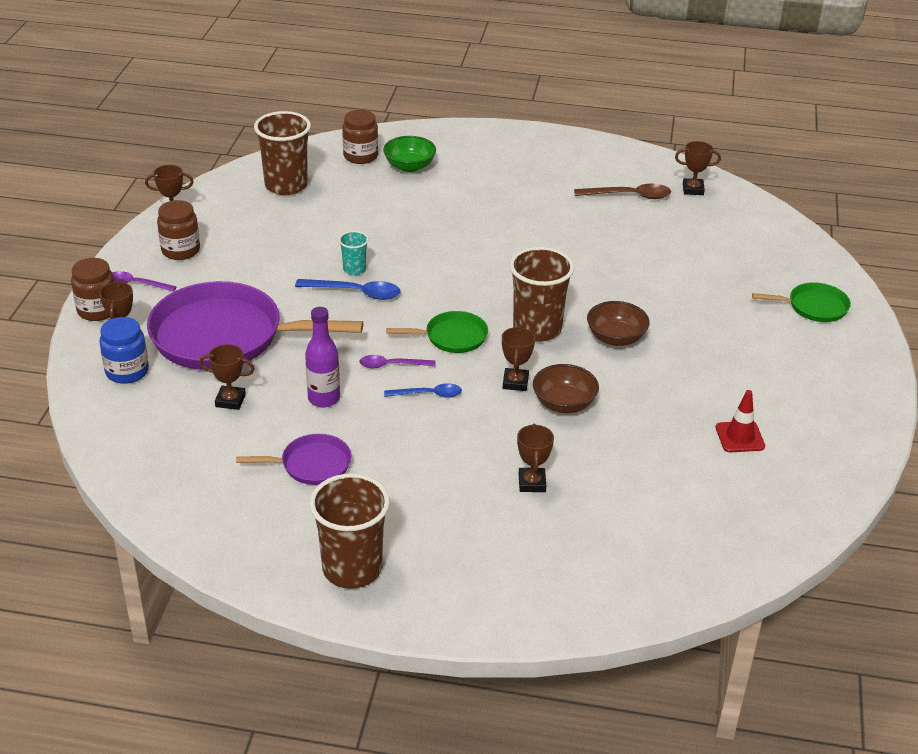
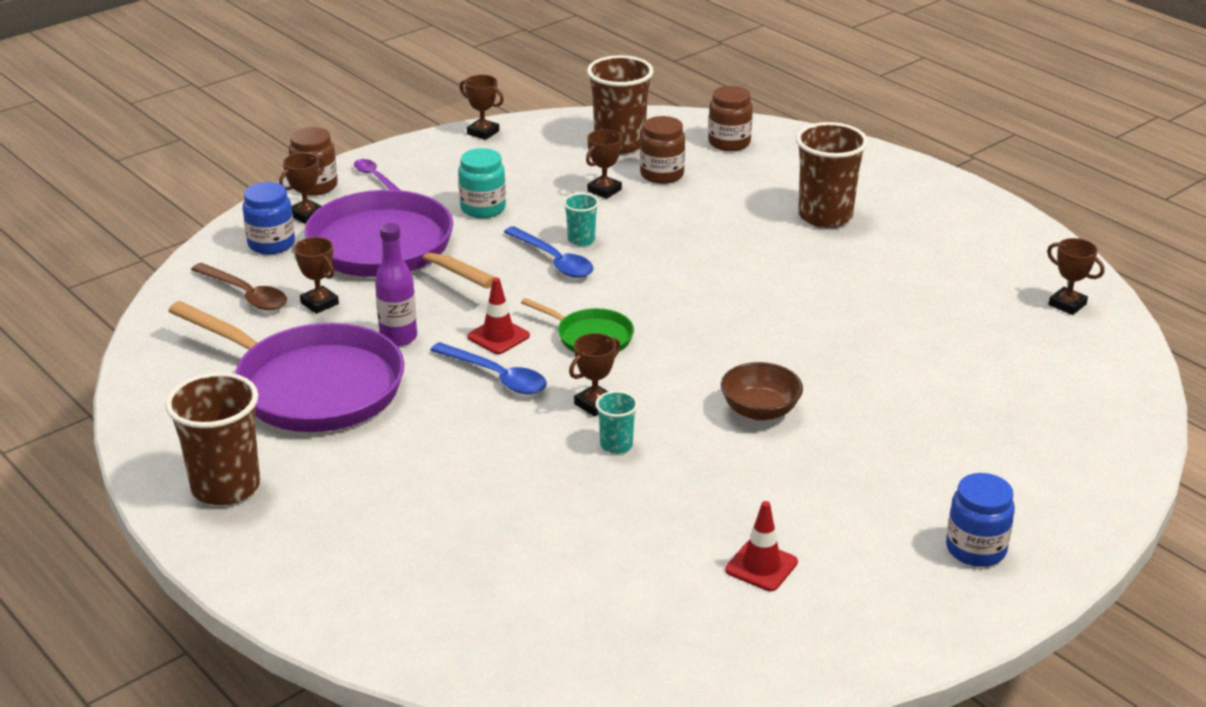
camera: 40 degrees right, 5 degrees down
(180, 250) = (448, 164): brown jar -> brown jar (662, 174)
(253, 275) = (483, 208): none -> turquoise jar
(311, 465) = (312, 386): purple pan -> purple pan, size x2.10
(391, 365) = (498, 336): purple spoon -> red traffic cone
(409, 166) = (767, 169): green bowl -> none
(428, 394) = (496, 376): blue spoon -> blue spoon, size x1.50
(532, 483) = (482, 499): brown trophy -> brown trophy (604, 190)
(537, 329) = (687, 366): brown cup -> brown cup (825, 216)
(564, 403) = (616, 445): brown bowl -> turquoise cup
(629, 196) = (976, 282): brown spoon -> brown spoon (245, 294)
(814, 307) = (1048, 482): green pan -> none
(828, 366) = (976, 549): none -> blue jar

